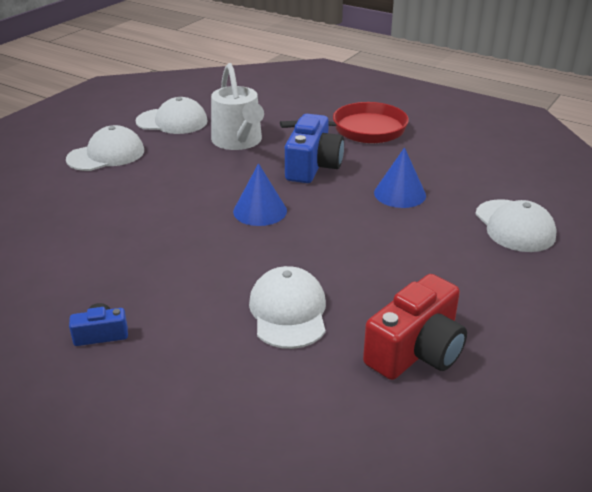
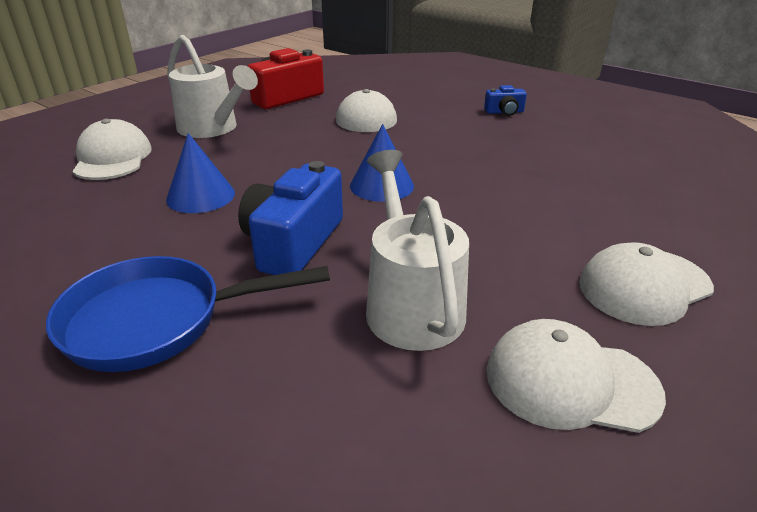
camera: 175 degrees left, 0 degrees up
(362, 130) = (157, 321): red pan -> blue pan
(459, 273) = (213, 129): none -> white watering can

